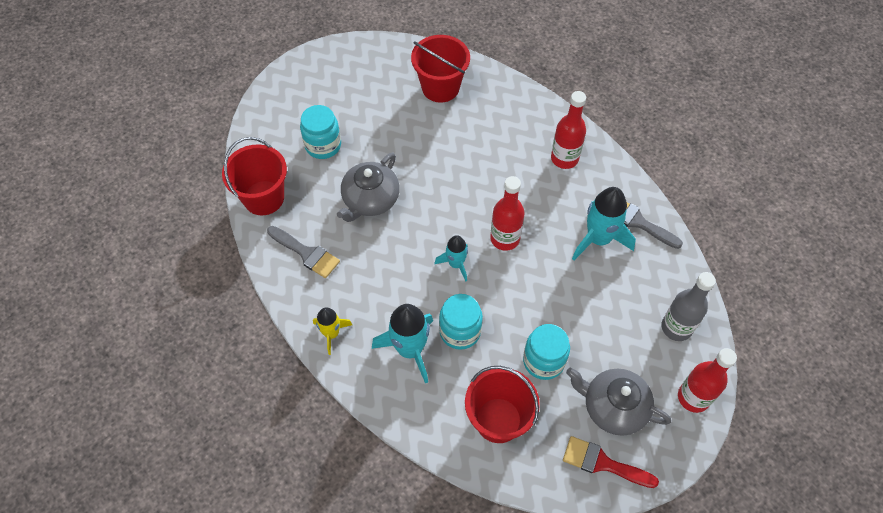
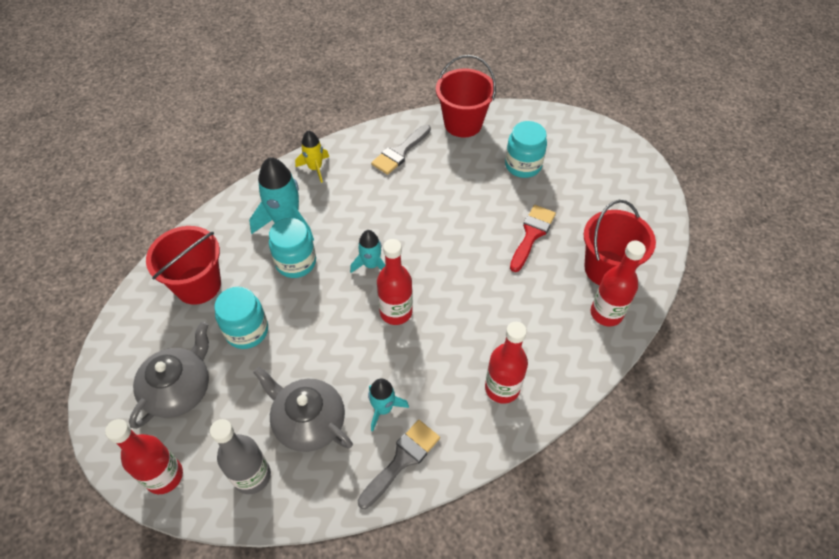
camera: 95 degrees right, 5 degrees down
(370, 199) = (455, 200): grey teapot -> grey teapot (308, 421)
(485, 90) = (606, 313): none -> red bottle
(598, 239) = (383, 409): turquoise rocket -> turquoise rocket, size x0.59
(602, 463) = (126, 369): red brush -> red brush (532, 234)

